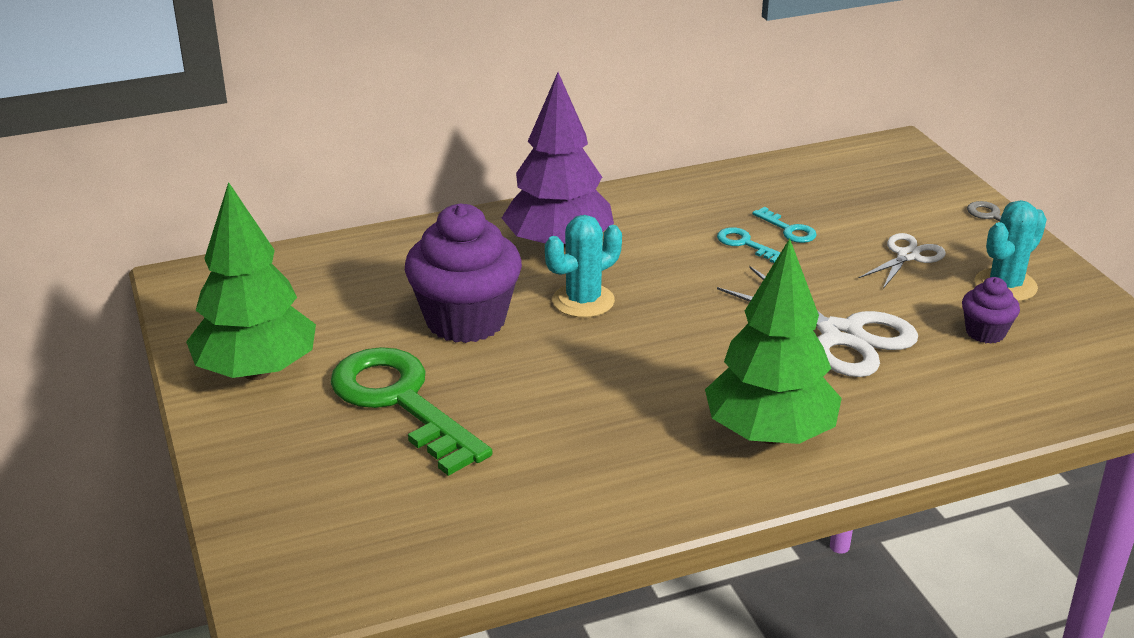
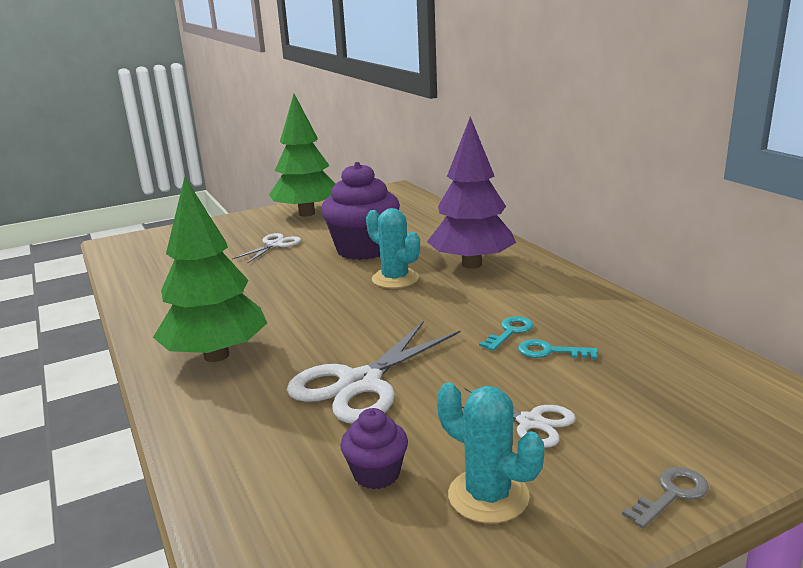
camera: 85 degrees right, 10 degrees down
(400, 402) = (274, 245): green key -> white scissors
(788, 230) = (550, 351): turquoise key -> turquoise key turned 60 degrees clockwise

